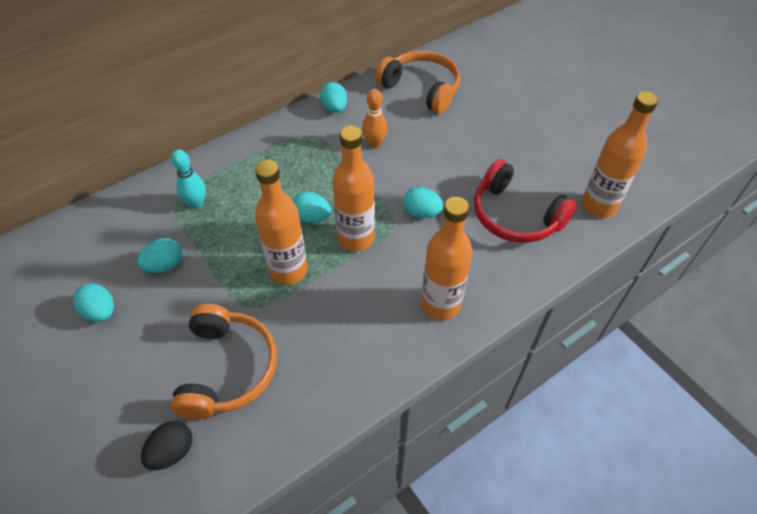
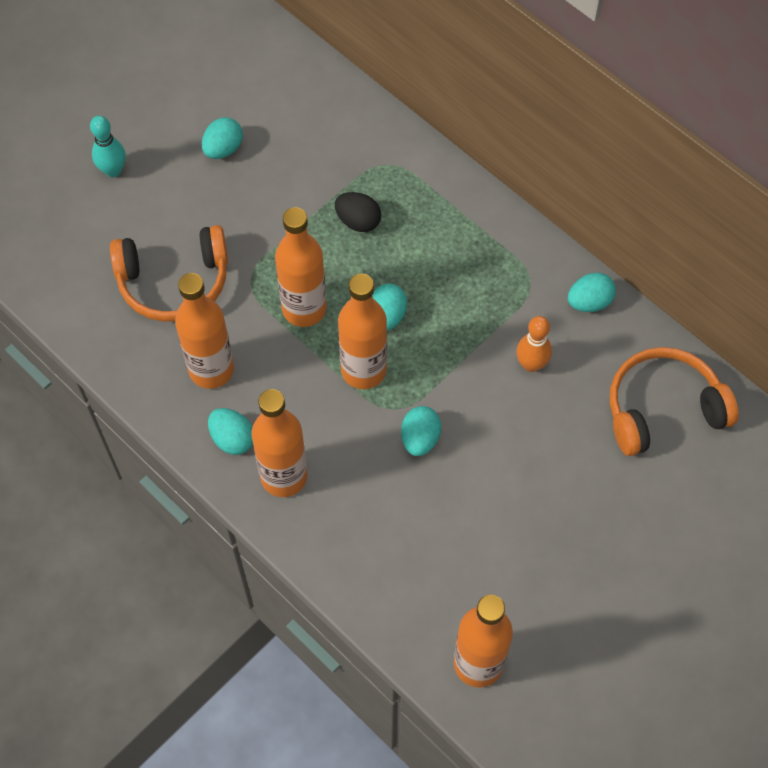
camera: 80 degrees right, 10 degrees up
(165, 265) = (290, 186): turquoise egg -> turquoise egg (232, 439)
(172, 452) = (84, 260): black egg -> black egg (358, 221)
(196, 203) = (384, 189): turquoise bowling pin -> turquoise bowling pin (113, 170)
(328, 347) = (211, 369): none -> orange bottle
(421, 89) = (663, 409): orange headphones -> orange headphones turned 135 degrees counterclockwise
(515, 215) = (438, 554): red headphones -> none

